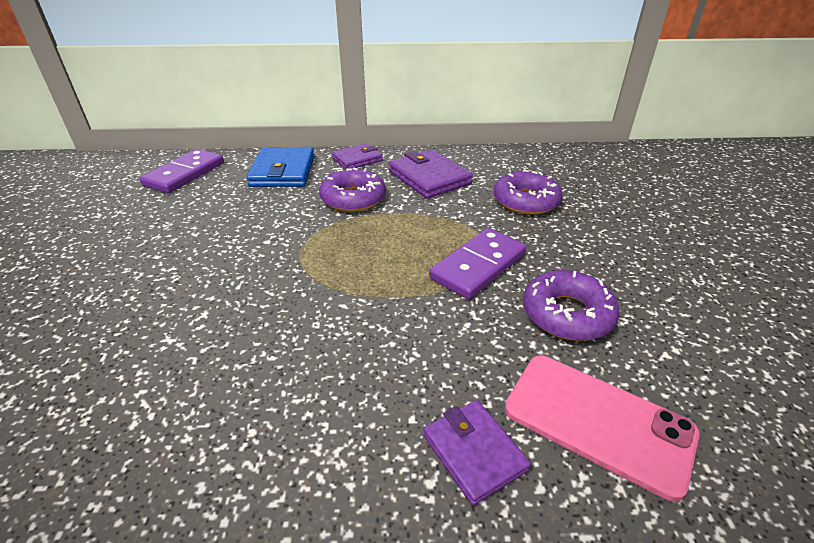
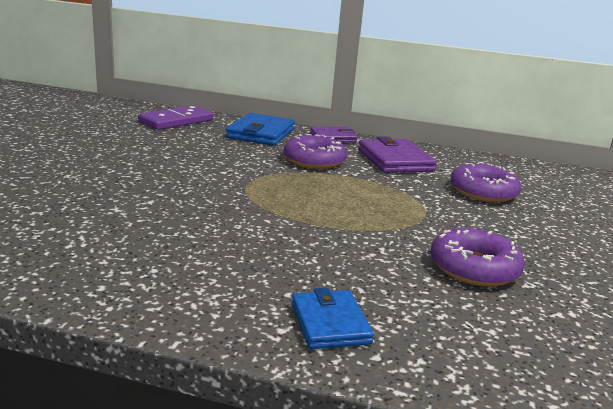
camera: 15 degrees right, 15 degrees down
(474, 452) = (330, 323): purple wallet -> blue wallet
(478, 266) = (406, 222): purple domino -> none
(597, 421) = (457, 334): pink phone -> none

